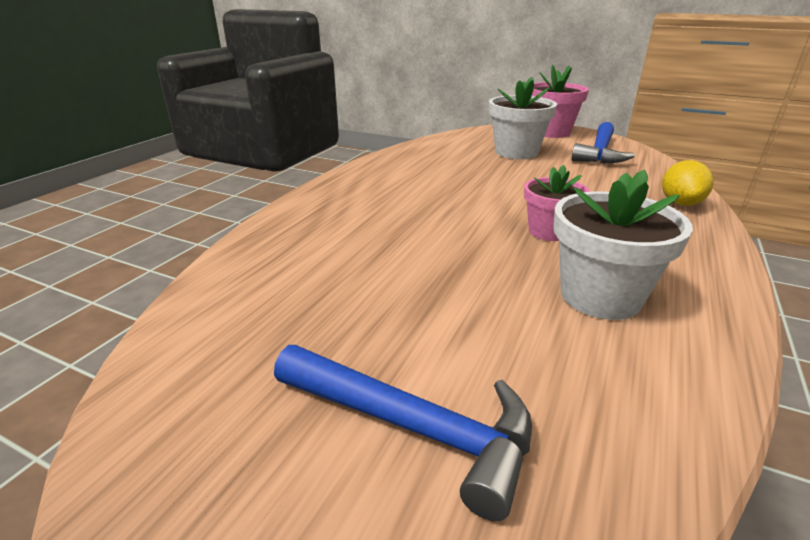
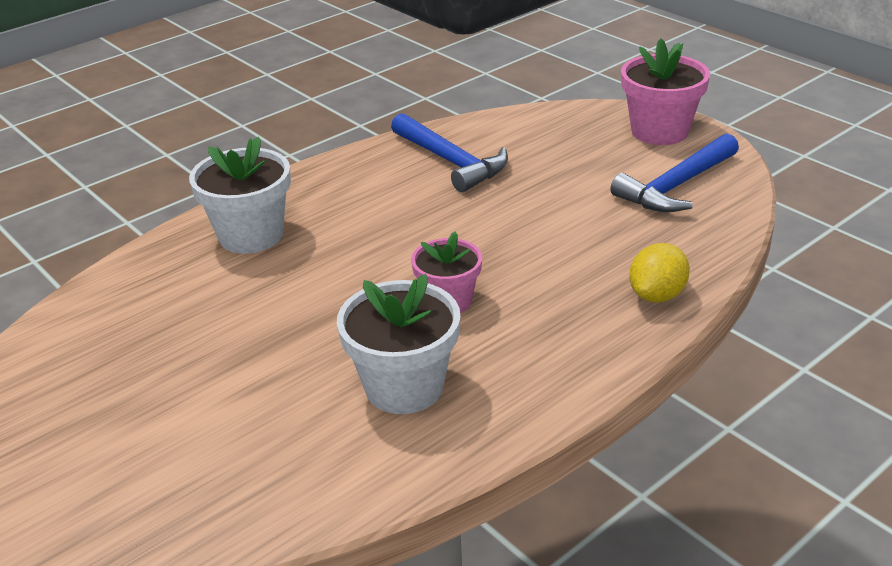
camera: 25 degrees right, 5 degrees up
(414, 427) = (146, 449): blue hammer -> blue hammer (451, 162)
(516, 152) = (561, 165): white flower pot -> white flower pot (251, 235)

